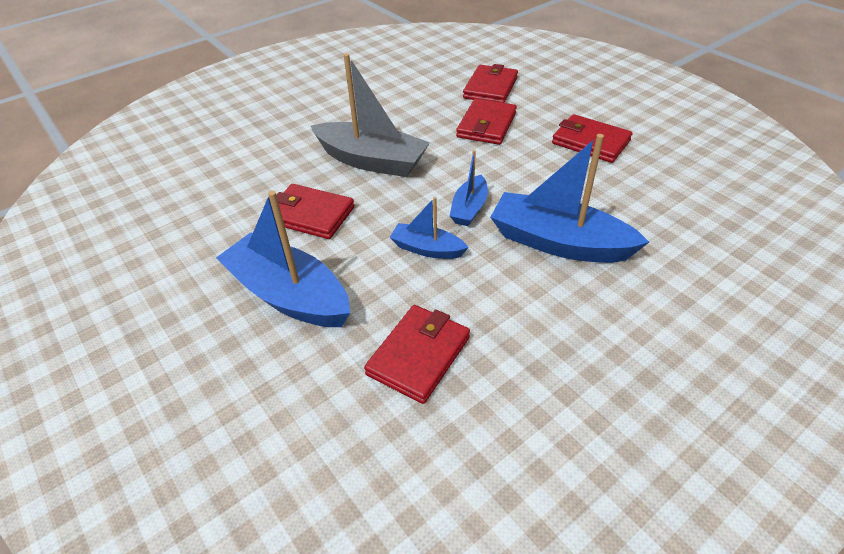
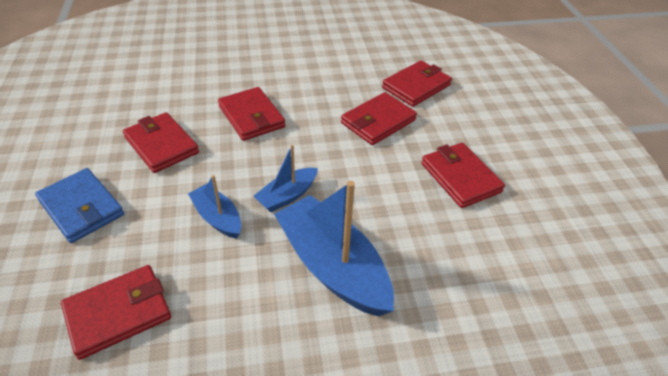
camera: 25 degrees right, 0 degrees up
(289, 295) = (81, 208): blue boat -> blue wallet
(371, 161) = (251, 117): grey boat -> red wallet

